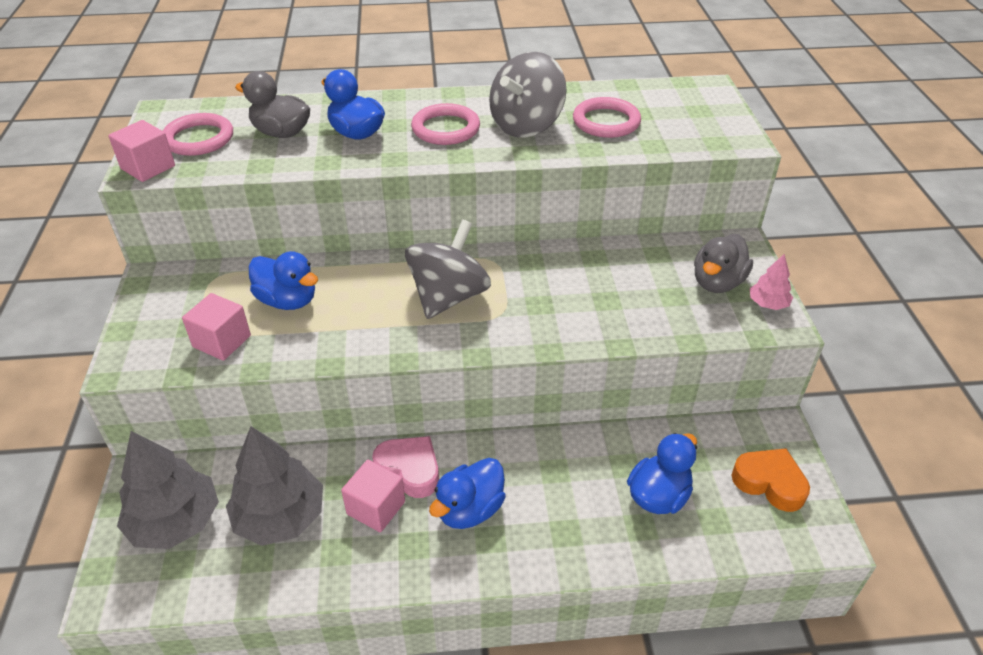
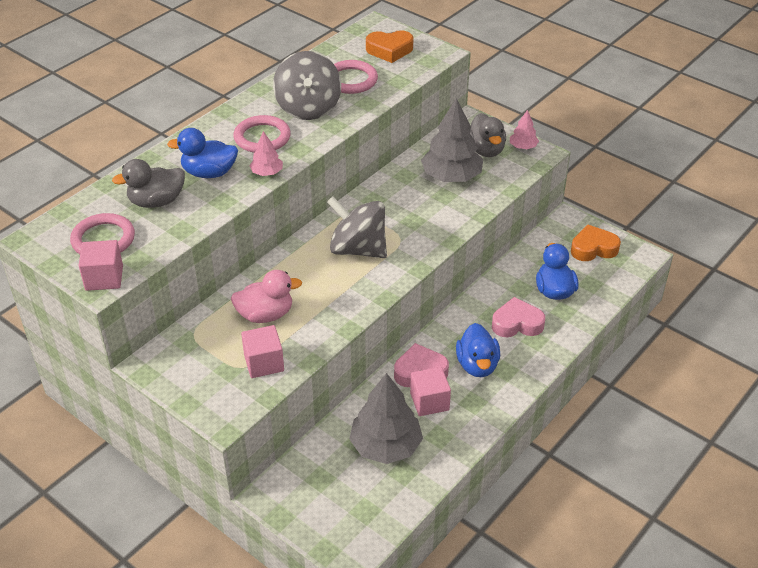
camera: 45 degrees left, 0 degrees up
(175, 521) = (330, 495): grey tree -> grey tree (451, 176)
(288, 300) = (265, 315): blue duck -> pink duck
(400, 159) = (267, 172): none -> pink tree
(448, 297) = (358, 249): grey spinning top -> grey spinning top turned 45 degrees counterclockwise
(569, 499) = (517, 323): none -> pink heart
(688, 114) = (389, 50): none -> orange heart

